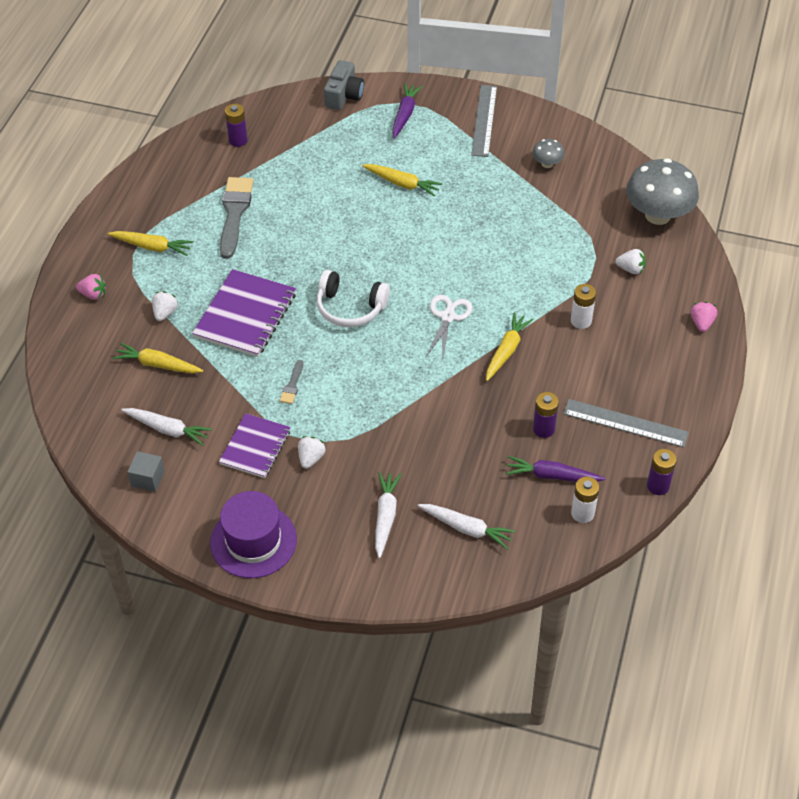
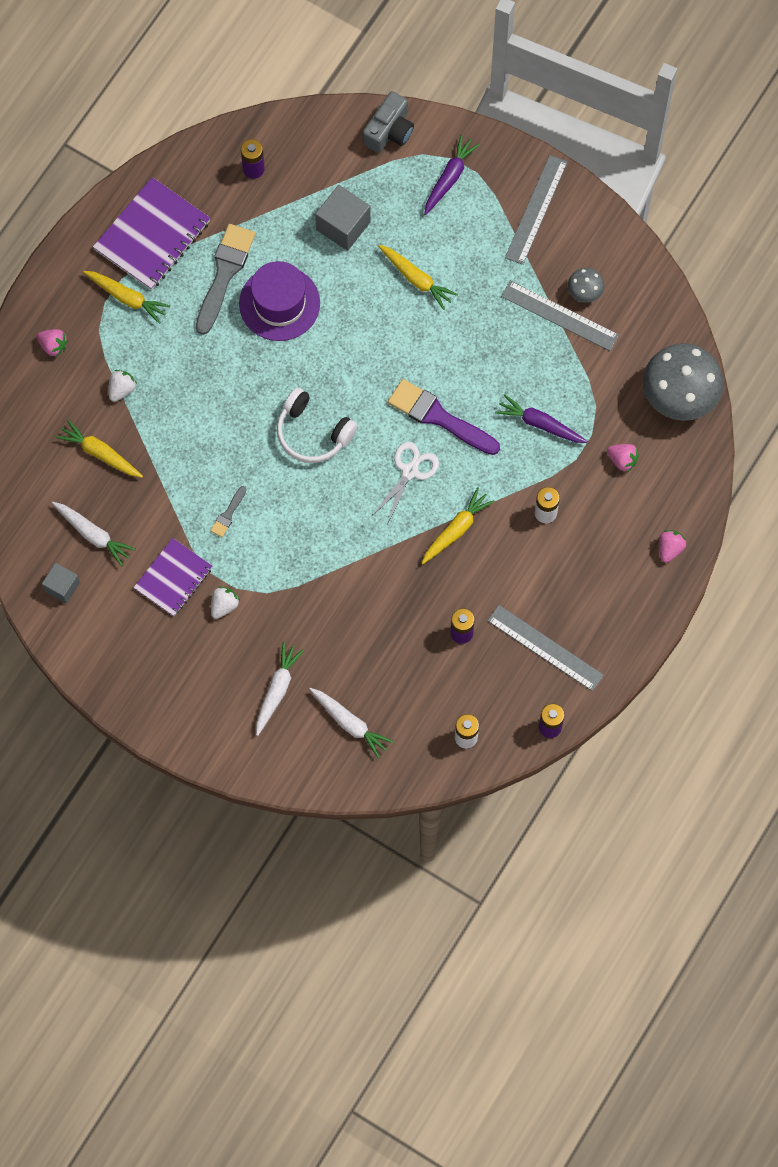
camera: 15 degrees right, 20 degrees up
(245, 315) = (203, 414): purple notebook -> purple notebook (152, 235)
(253, 541) = (146, 682): purple hat -> purple hat (279, 303)
(327, 162) = (343, 226): none -> grey cube
(458, 273) = (438, 417): none -> purple brush
(533, 183) = (559, 316): none -> grey ruler
(552, 476) = (451, 688): purple carrot -> purple carrot (540, 424)
(630, 269) = (622, 460): white strawberry -> pink strawberry

